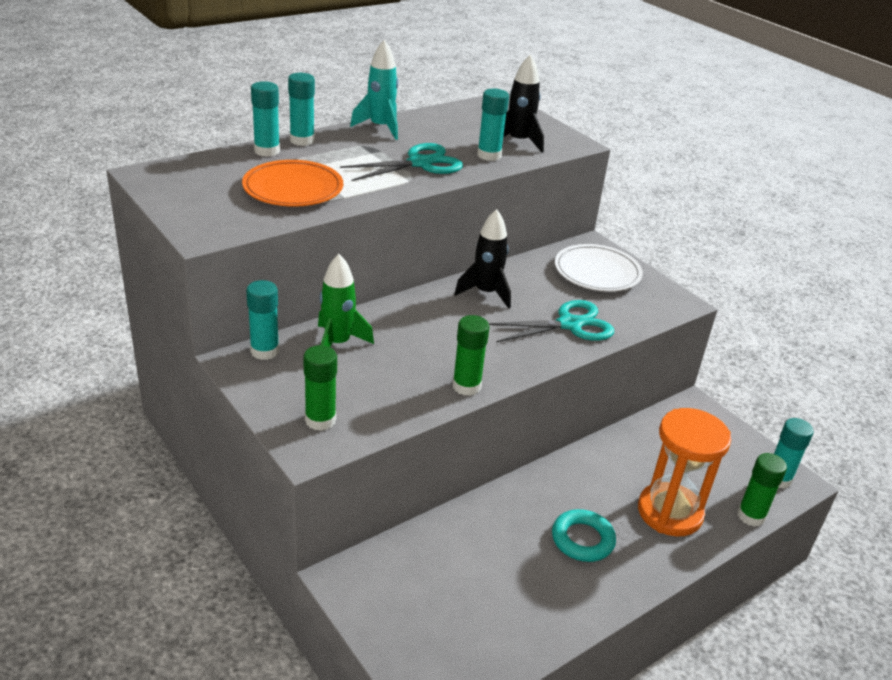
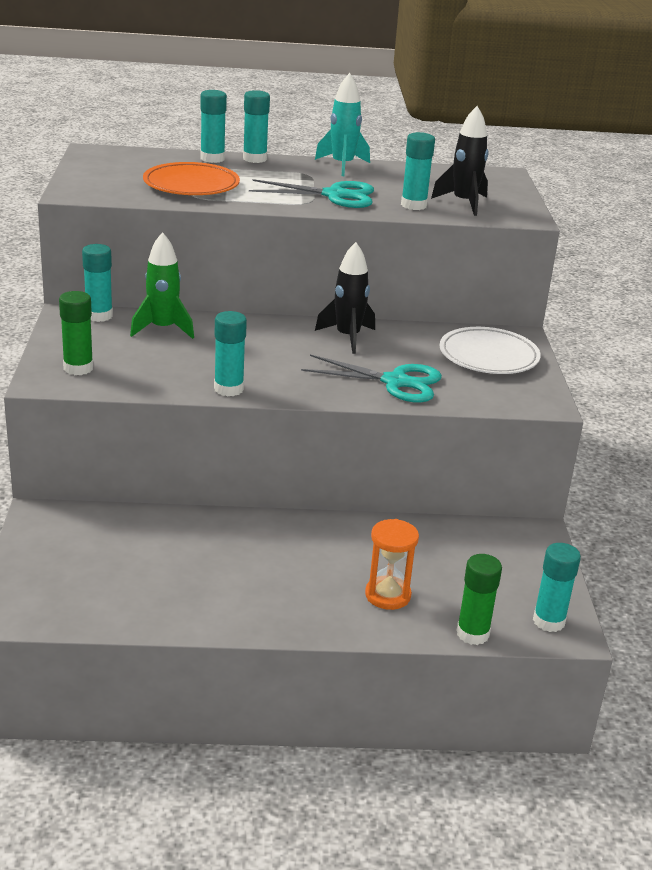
camera: 35 degrees right, 5 degrees down
(466, 386) = (228, 389): green glue stick -> turquoise glue stick
(582, 539) = (273, 577): turquoise ring -> none
(669, 512) = (387, 595): orange hourglass -> orange hourglass, size x0.61

